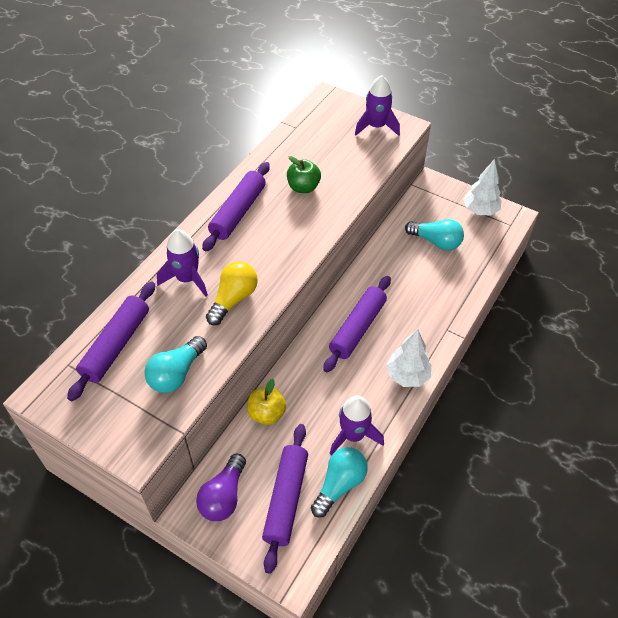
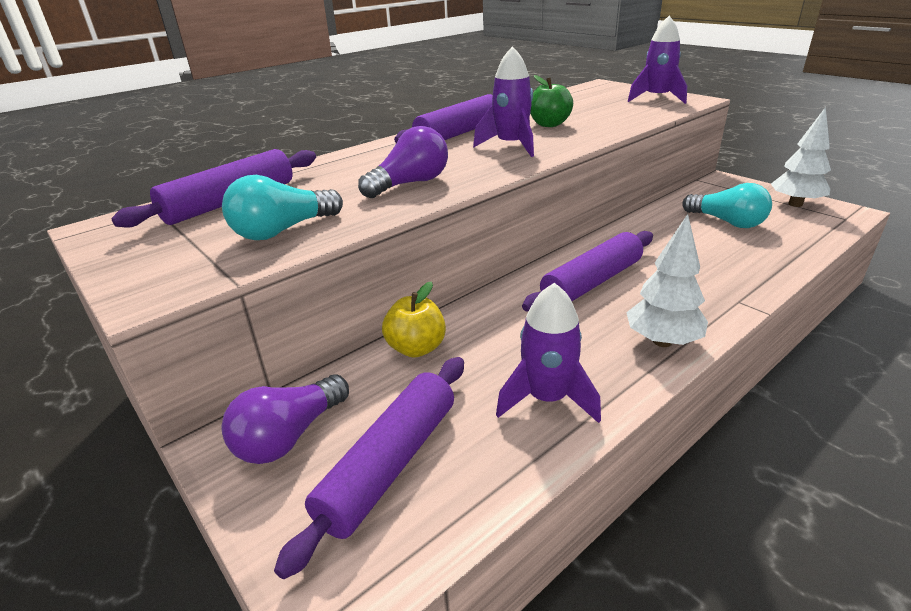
camera: 20 degrees right, 20 degrees down
(187, 279) = (363, 167): purple rocket -> purple rocket (511, 146)
(233, 299) = (410, 184): yellow light bulb -> purple light bulb
(339, 484) = (497, 464): turquoise light bulb -> none

